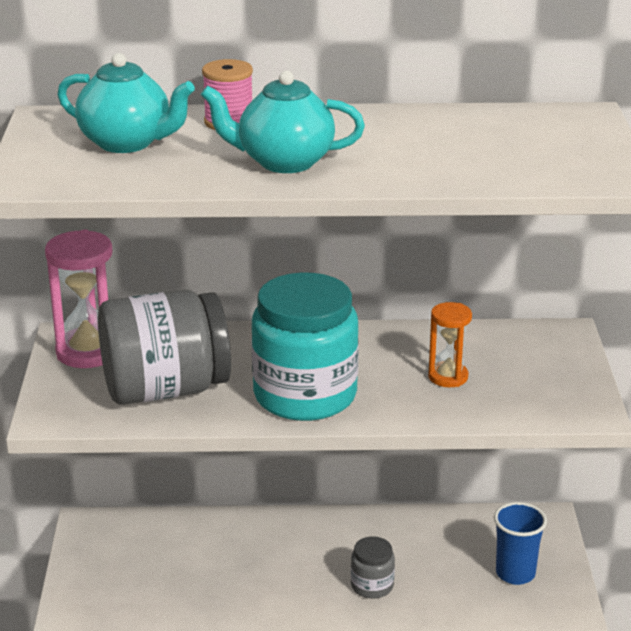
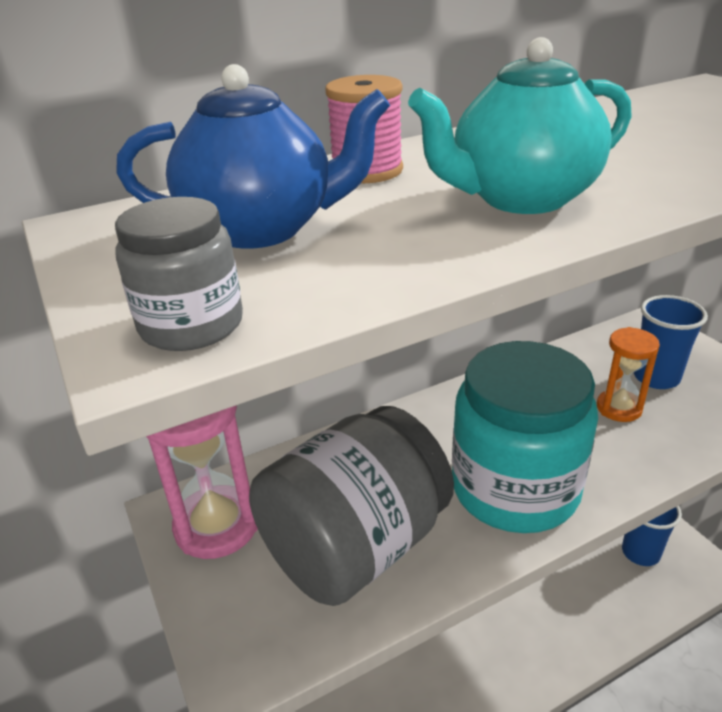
camera: 25 degrees left, 5 degrees up
(127, 143) = (262, 229): turquoise teapot -> blue teapot
(372, 586) = (545, 624): grey jar -> grey jar (191, 325)
(509, 368) = (656, 377): none -> blue cup

